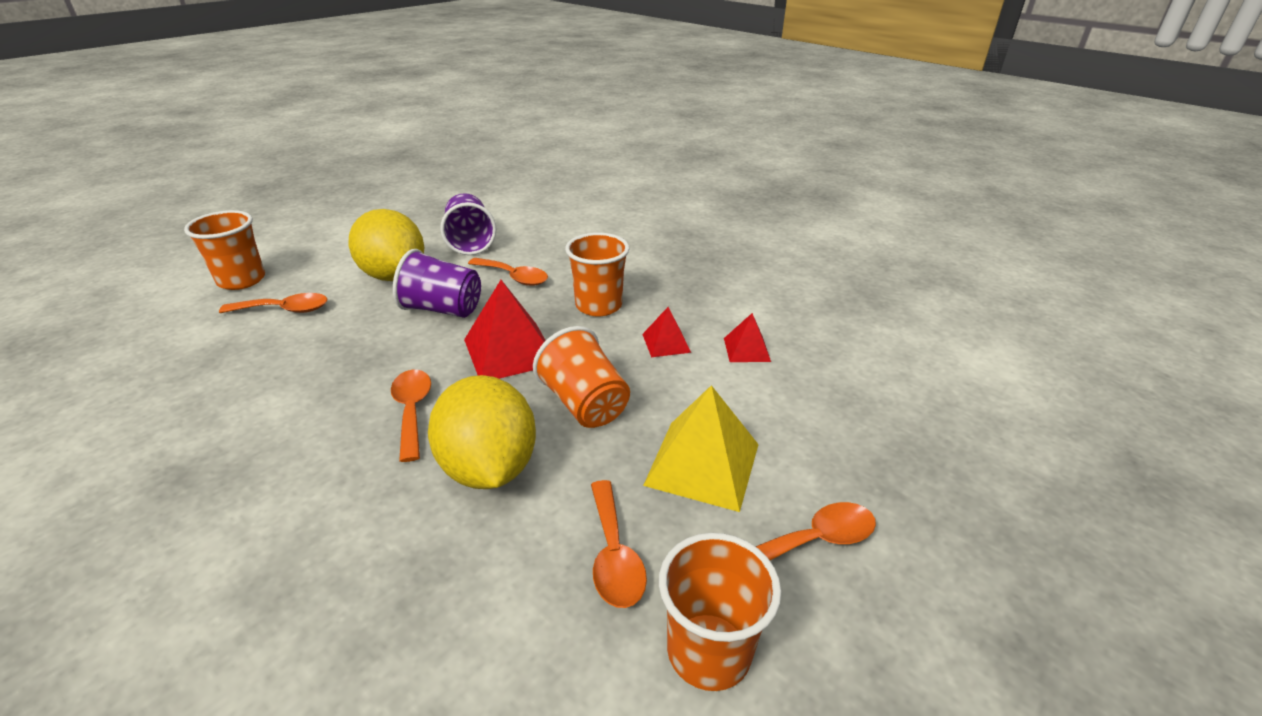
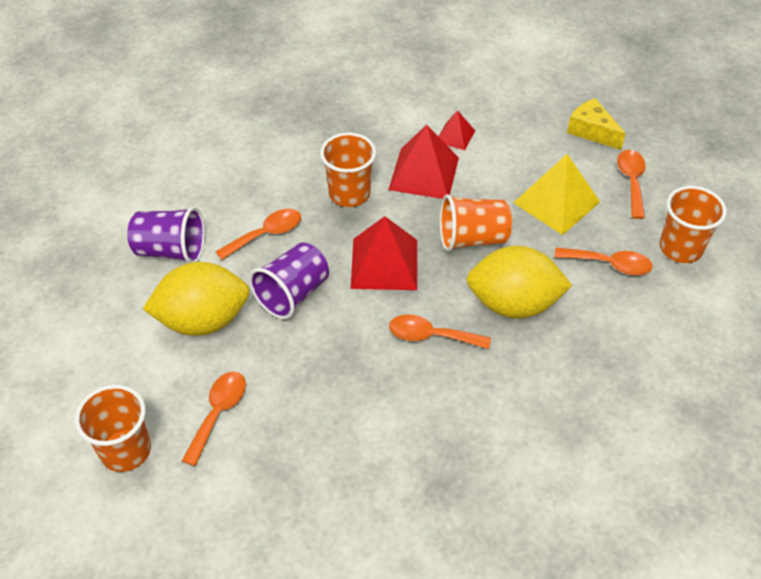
camera: 65 degrees left, 15 degrees up
(666, 343) = (424, 173): red pyramid -> red pyramid, size x1.87
(878, 467) = (591, 131): none -> yellow cheese

